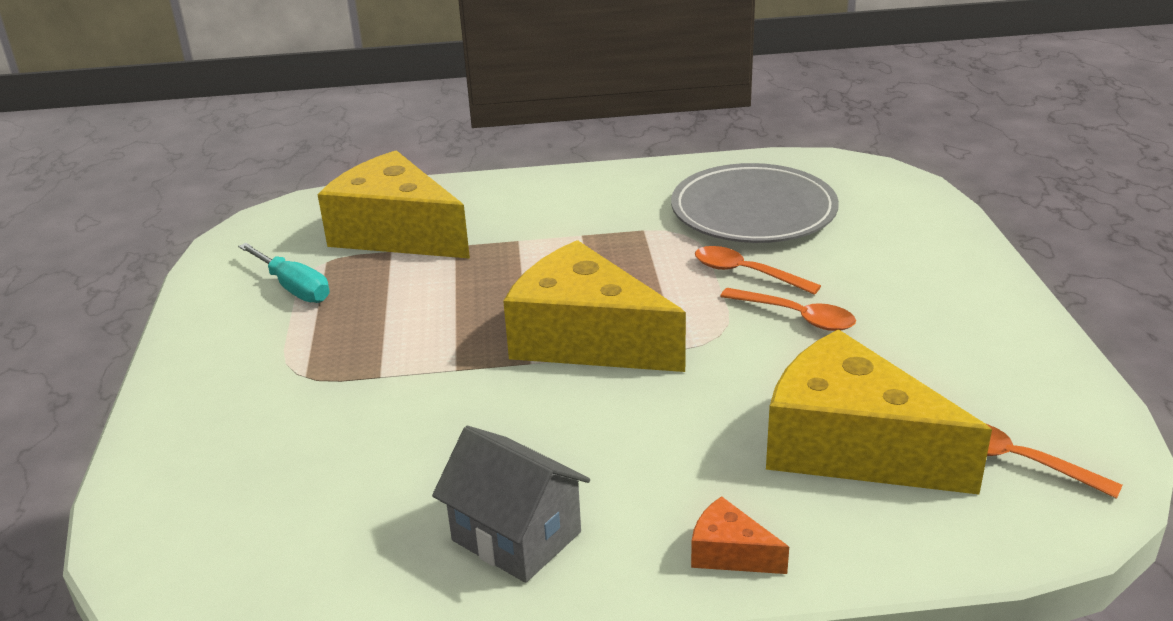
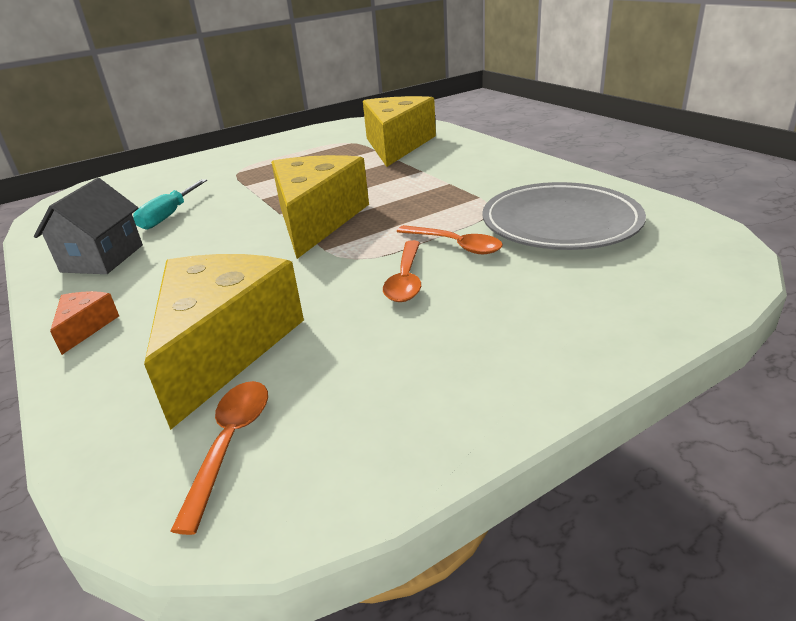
camera: 65 degrees right, 0 degrees up
(293, 287) = (318, 145): turquoise screwdriver -> turquoise screwdriver (169, 216)
(746, 273) = (455, 245): orange spoon -> orange spoon turned 120 degrees clockwise

